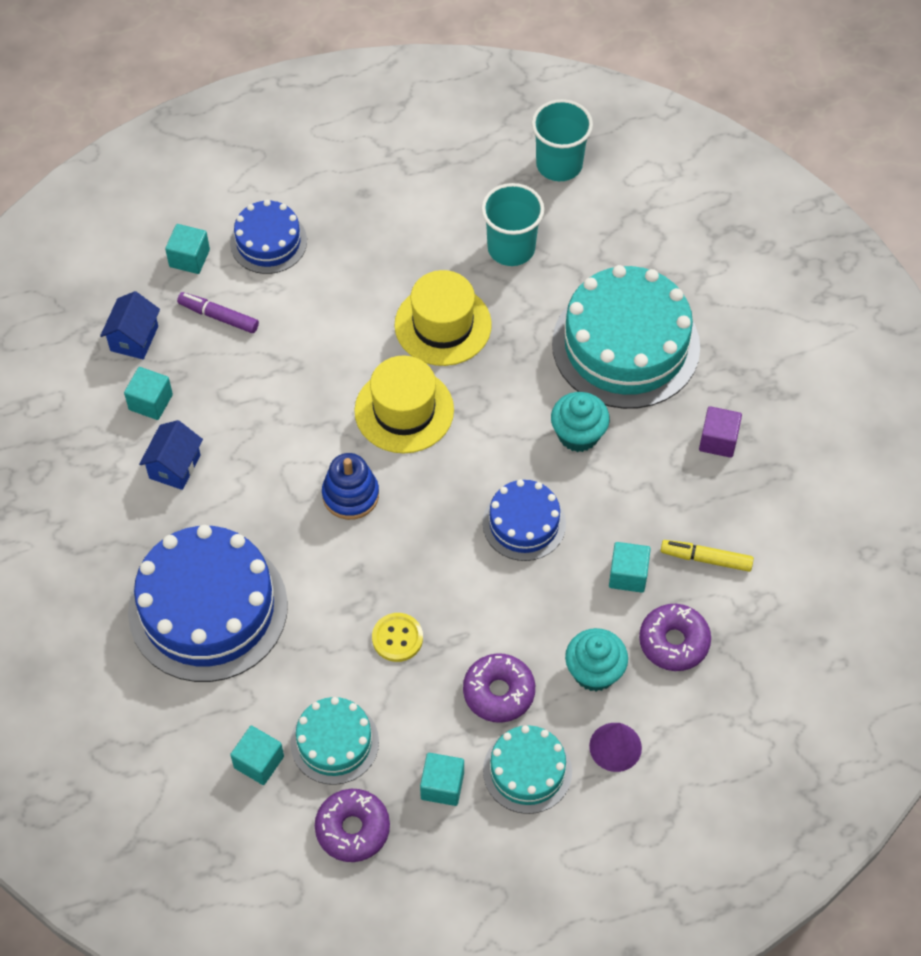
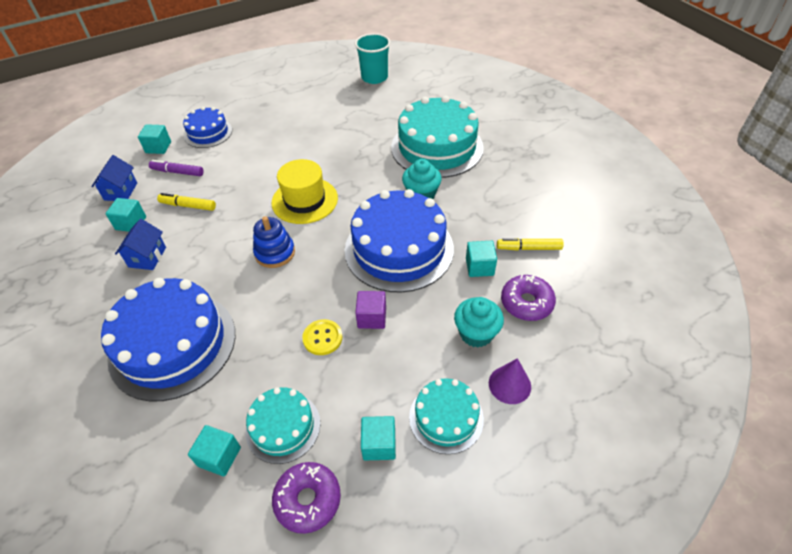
camera: 10 degrees left, 10 degrees down
(233, 386) = (188, 206): none -> yellow marker
(443, 325) = (322, 155): yellow hat -> none
(498, 692) = (408, 362): purple donut -> none
(511, 248) = (356, 115): turquoise cup -> none
(524, 523) = (399, 249): blue cake -> blue cake, size x1.86
(718, 440) = (510, 184): purple cube -> purple cube (372, 317)

